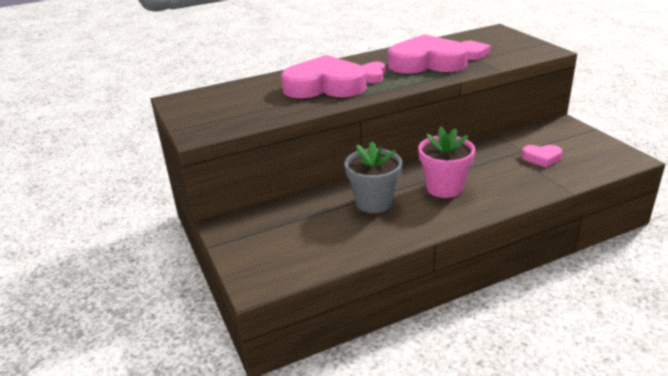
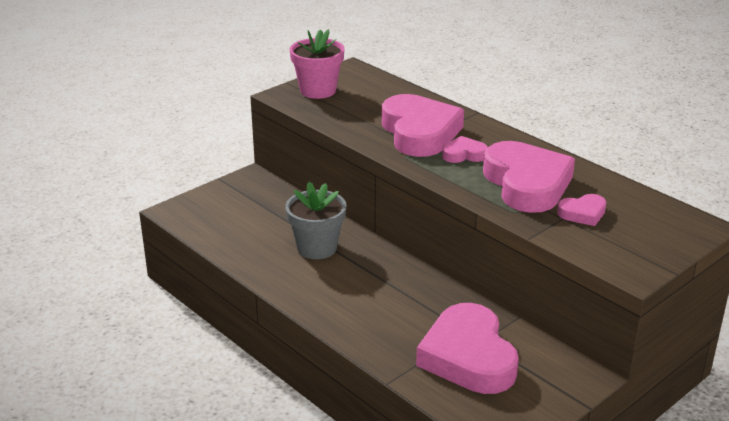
camera: 70 degrees right, 0 degrees up
(444, 188) = (363, 288): pink flower pot -> pink flower pot (318, 90)
(541, 158) = (468, 357): pink heart -> pink heart, size x2.17

